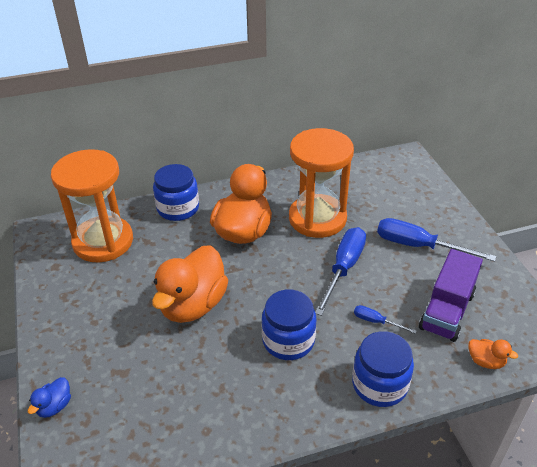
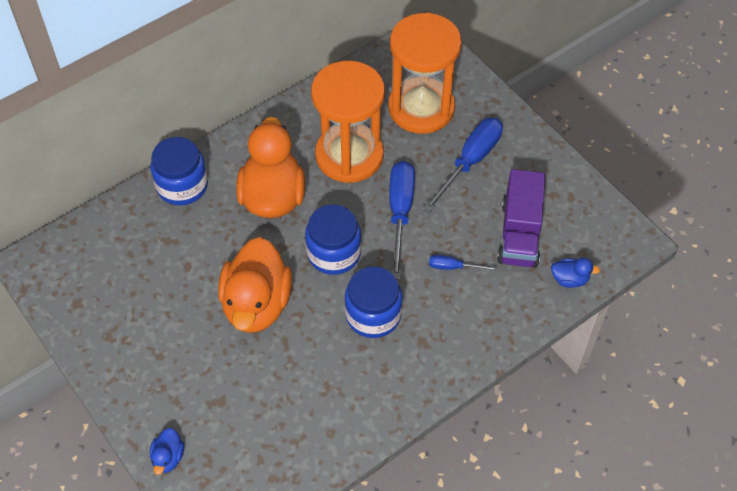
camera: 20 degrees left, 15 degrees up
(103, 241) = (116, 255): orange hourglass -> orange hourglass (421, 108)
(379, 384) = (477, 334): blue jar -> blue jar (334, 253)
(418, 246) = (470, 162): blue screwdriver -> blue screwdriver turned 120 degrees clockwise
(485, 361) = (569, 279): orange duck -> blue duck

